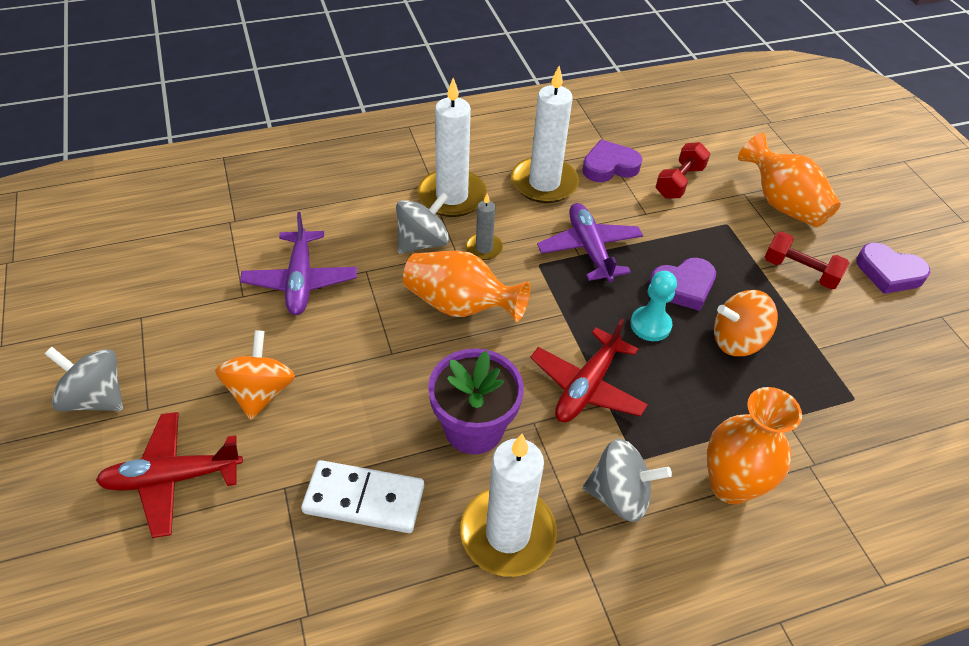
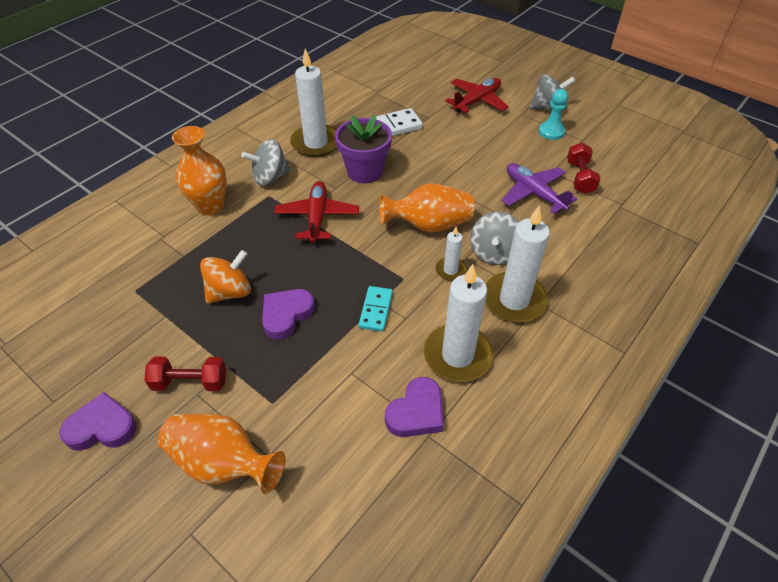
camera: 150 degrees right, 0 degrees up
(260, 392) = (482, 140): orange spinning top -> none
(484, 248) = (450, 270): grey candle -> white candle
(589, 249) = (376, 310): purple plane -> turquoise domino
(650, 325) = (297, 273): turquoise pawn -> turquoise pawn (551, 132)
(679, 182) = (339, 432): red dumbbell -> red dumbbell (580, 177)

